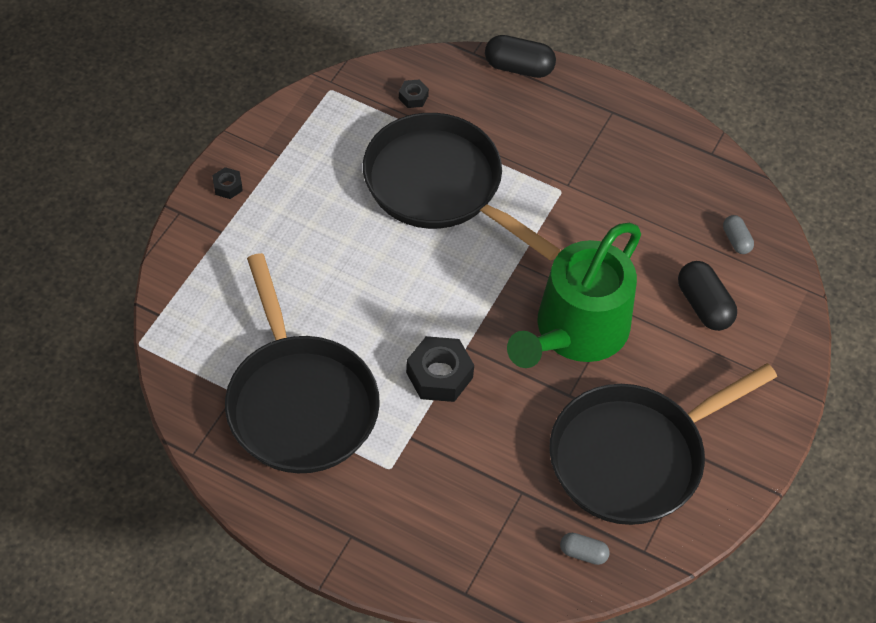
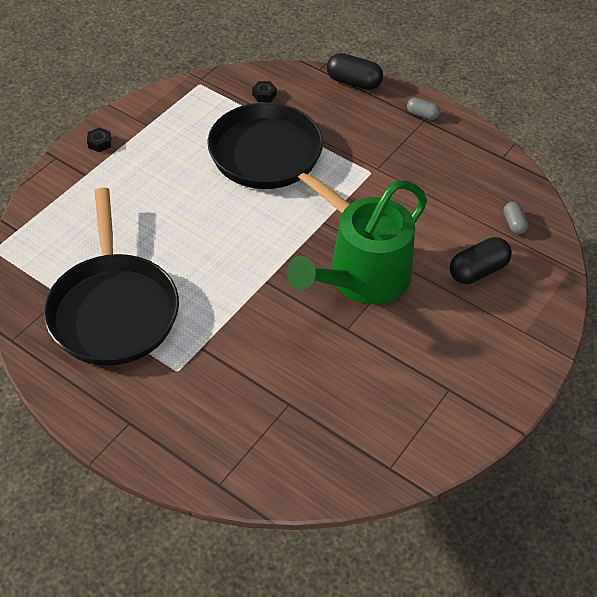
camera: 10 degrees right, 5 degrees down
(439, 375) = (238, 301): black nut -> none
(583, 553) = (334, 463): grey capsule -> grey capsule (422, 114)
(633, 456) = (395, 386): black pan -> none
(703, 305) = (477, 271): black capsule -> black capsule turned 75 degrees clockwise

